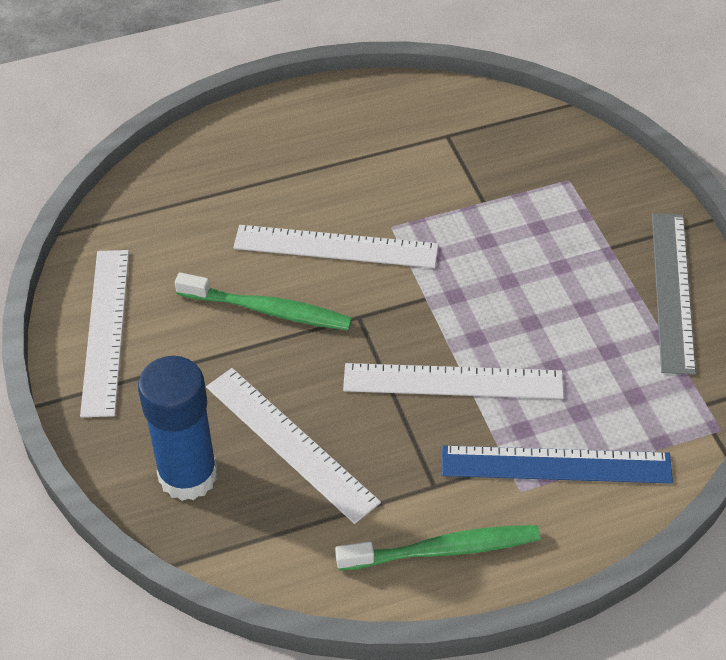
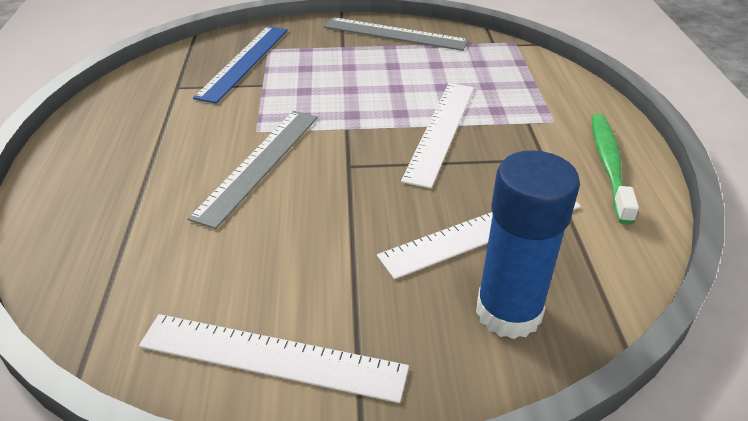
camera: 75 degrees left, 10 degrees down
(268, 310) = (312, 218): green toothbrush -> none
(336, 246) = (259, 164): white ruler -> grey ruler
(556, 465) = (533, 102): blue ruler -> blue ruler (244, 62)

